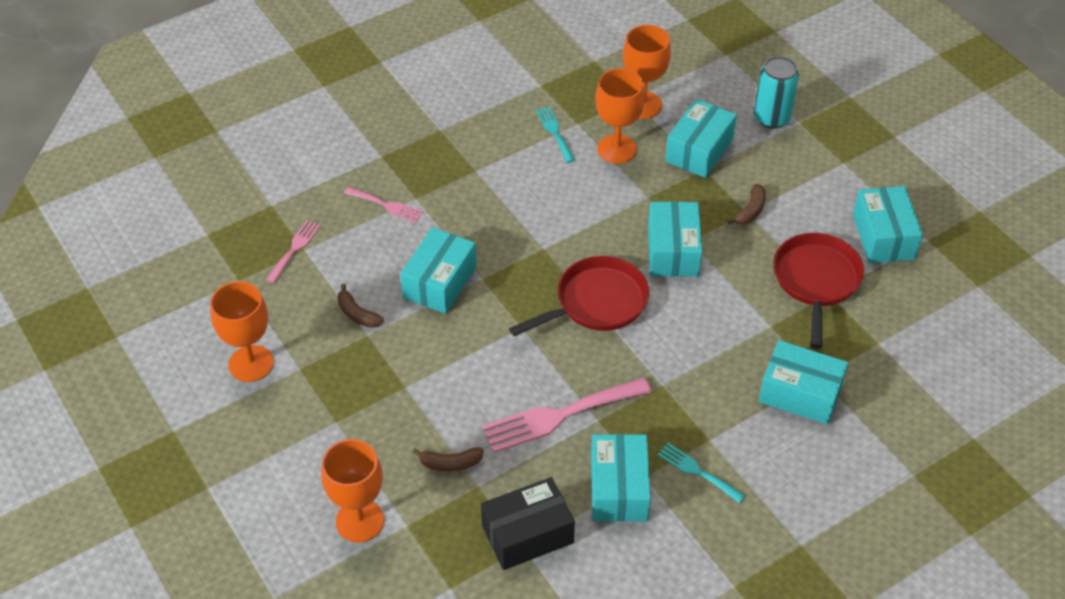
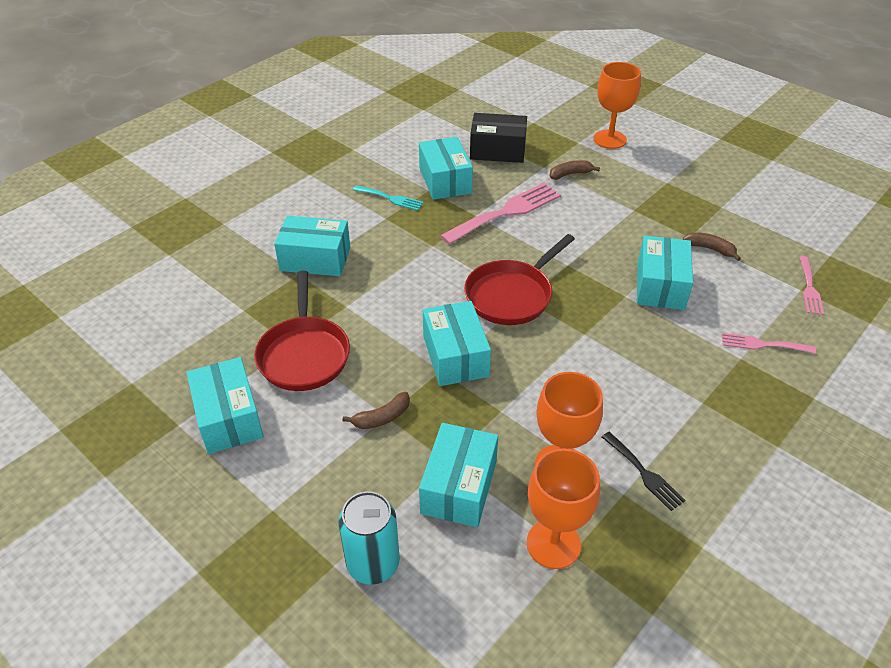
camera: 165 degrees right, 5 degrees down
(251, 363) = (760, 203): orange goblet -> none
(527, 534) = (497, 150): black box -> black box turned 45 degrees clockwise
(554, 132) = (644, 473): turquoise fork -> black fork
(750, 211) = (382, 417): brown banana -> brown banana turned 135 degrees counterclockwise

